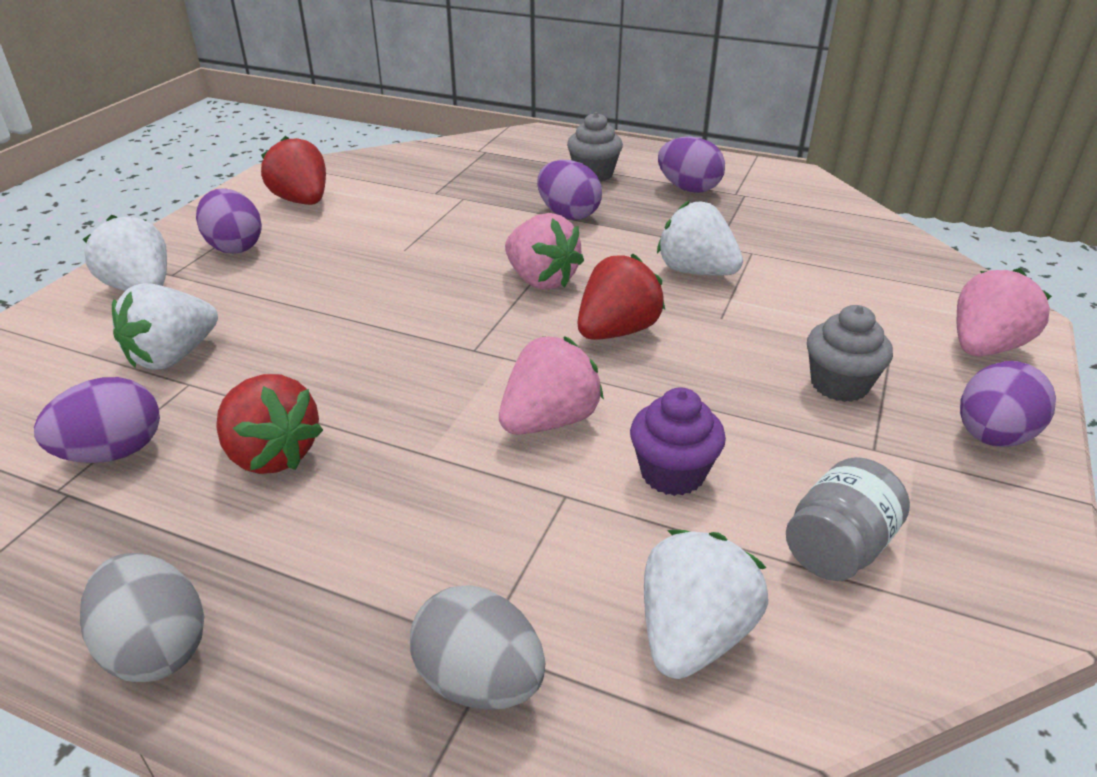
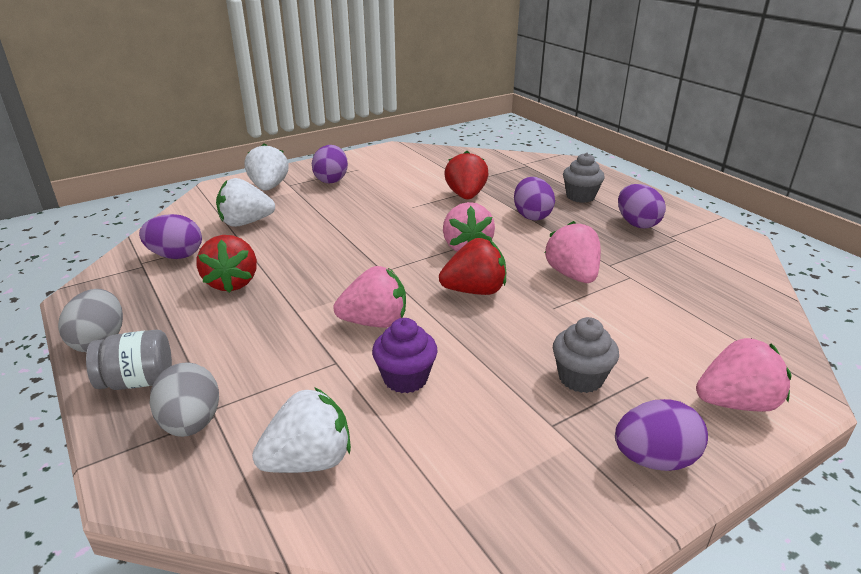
camera: 35 degrees right, 5 degrees down
(302, 201) = (390, 166): red strawberry -> red strawberry (466, 196)
(696, 271) = (572, 275): white strawberry -> pink strawberry
(838, 547) = (448, 465): grey jar -> grey jar (138, 381)

